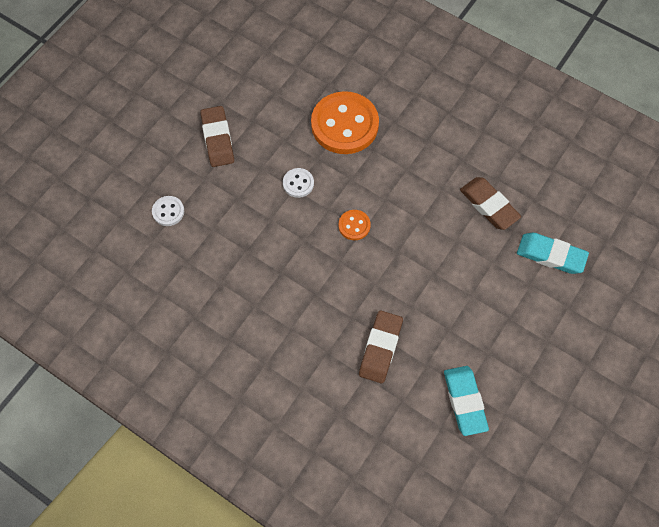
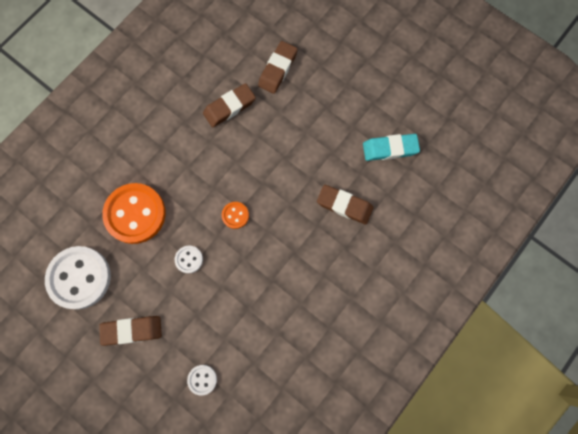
camera: 85 degrees left, 10 degrees up
(270, 83) = (79, 278): none -> white button
(551, 255) = (277, 69): turquoise eraser -> brown eraser

